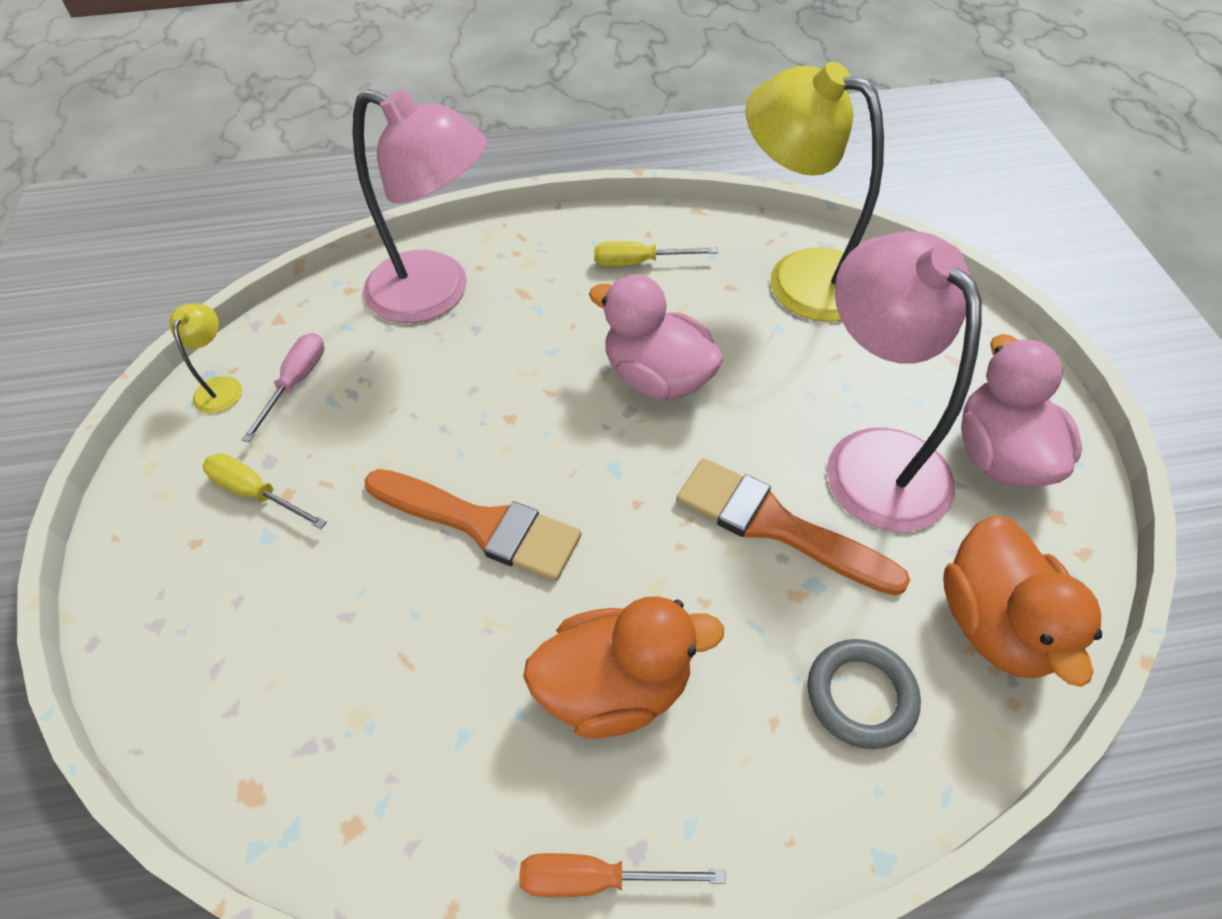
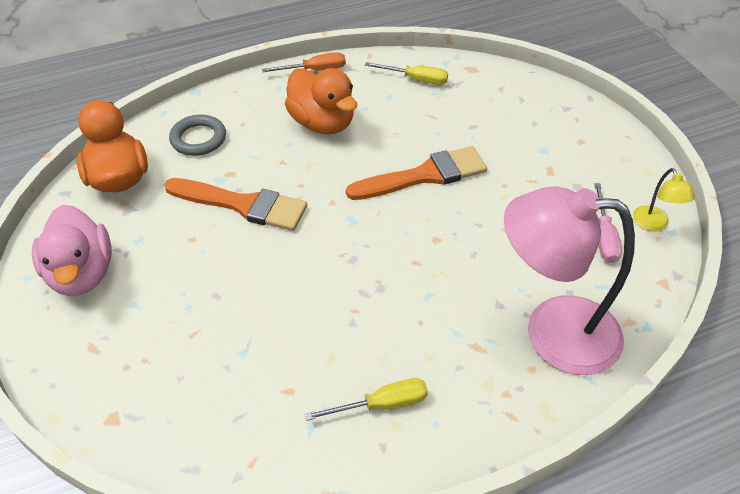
camera: 165 degrees right, 5 degrees down
(256, 493) = (569, 169): yellow screwdriver -> yellow screwdriver (416, 79)
(480, 524) = (424, 176): orange brush -> orange brush turned 150 degrees clockwise
(615, 686) = (322, 123): orange duck -> orange duck turned 105 degrees counterclockwise
(657, 377) = (337, 288): pink duck -> none
(800, 276) = (221, 417): yellow lamp -> none
(872, 457) = (174, 256): pink lamp -> none

